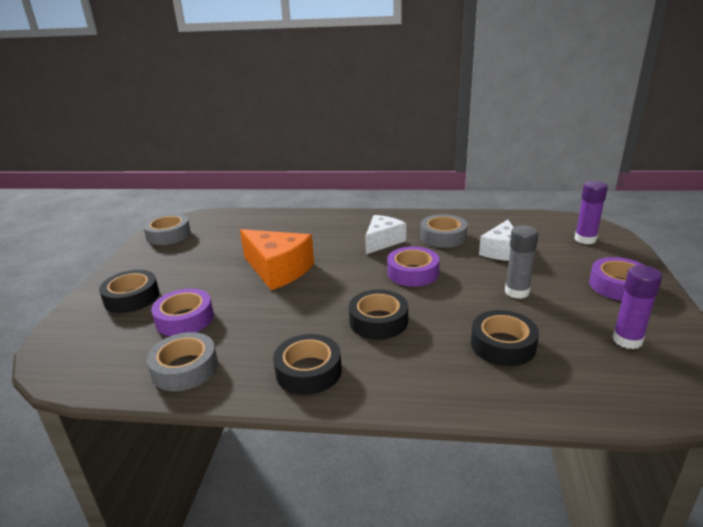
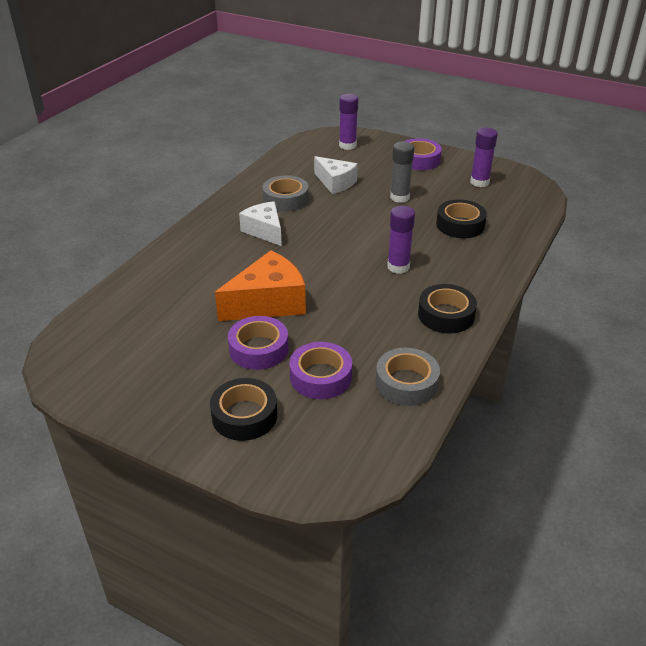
camera: 70 degrees left, 10 degrees up
(168, 235) = (94, 376): grey tape -> none
(378, 321) = (398, 267): black tape -> purple glue stick
(412, 273) = (336, 231): purple tape -> purple tape (258, 349)

